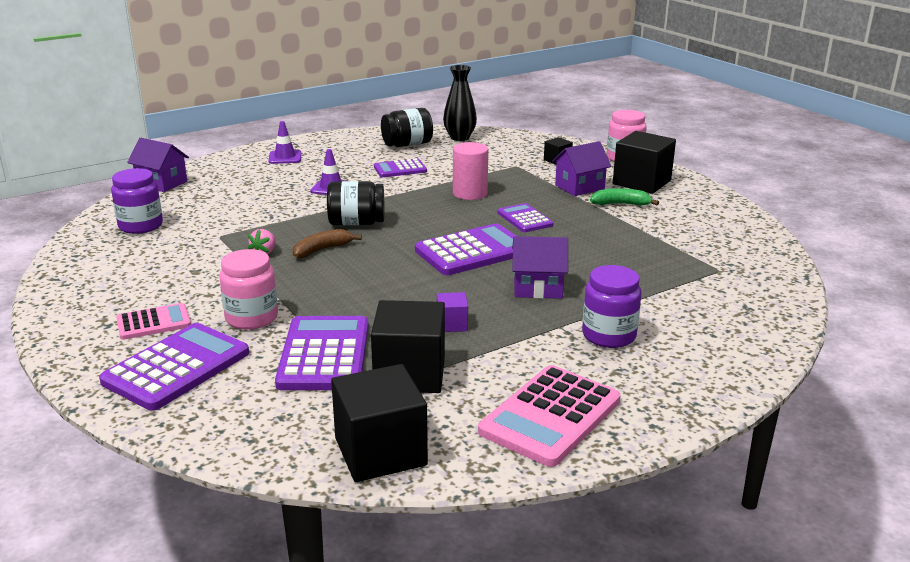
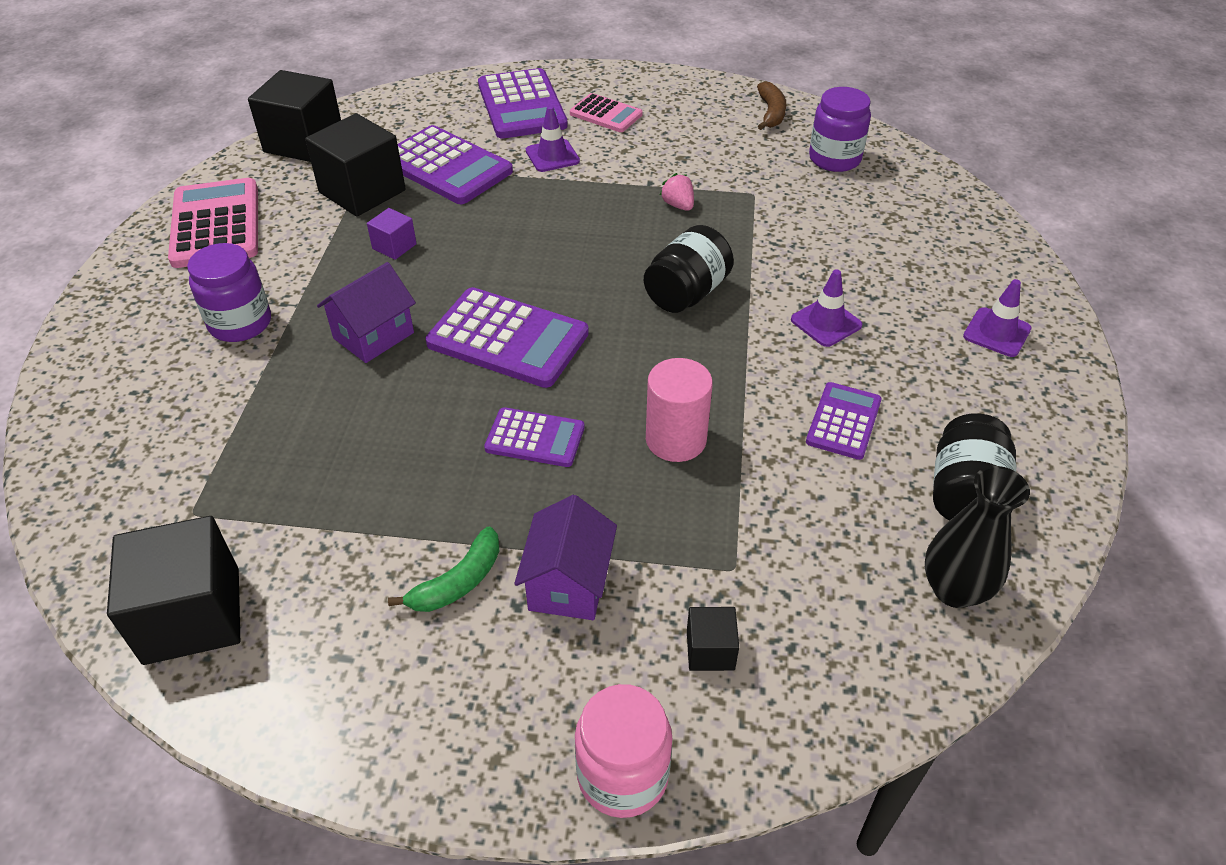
camera: 130 degrees right, 20 degrees up
(154, 322) = (606, 114): pink calculator -> pink calculator turned 75 degrees counterclockwise
(162, 183) = (967, 205): purple house -> none
(251, 318) = (552, 156): pink jar -> purple traffic cone
(322, 250) = (642, 241): brown banana -> brown banana (771, 113)
(472, 251) = (508, 339): purple calculator -> purple calculator turned 75 degrees counterclockwise
(641, 182) = (497, 691): black cube -> black cube (192, 615)

